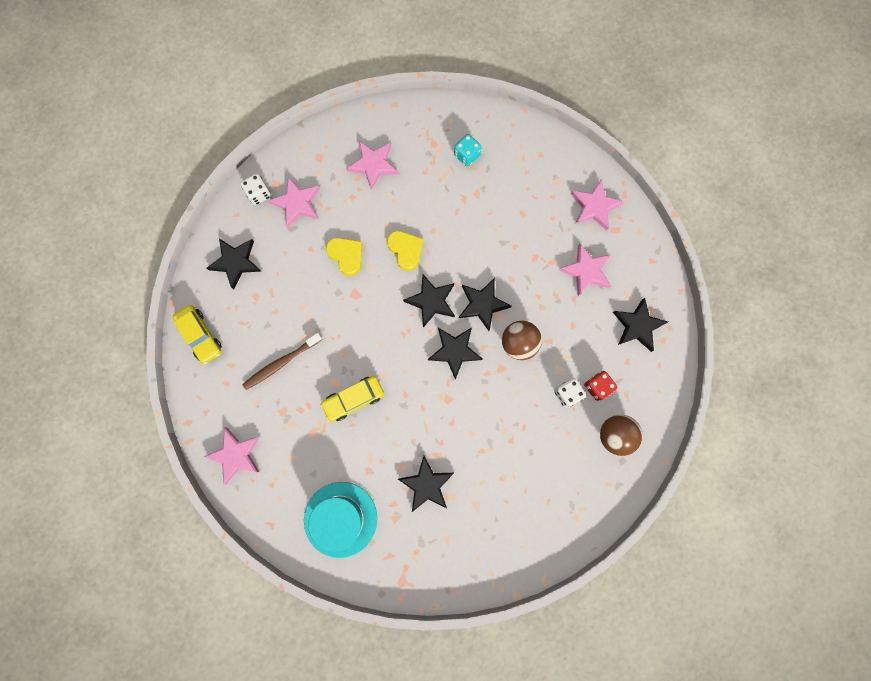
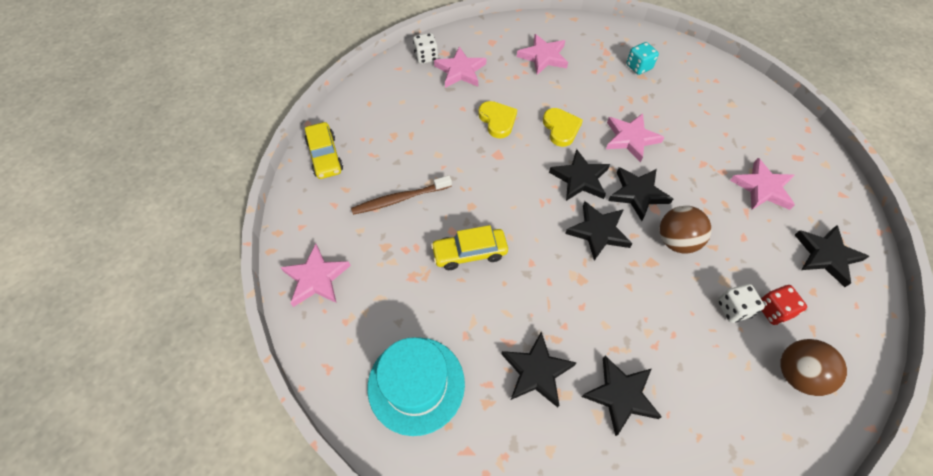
camera: 15 degrees right, 20 degrees down
(236, 262) = (384, 103): black star -> black star (621, 395)
(594, 206) = (773, 133): pink star -> pink star (630, 138)

